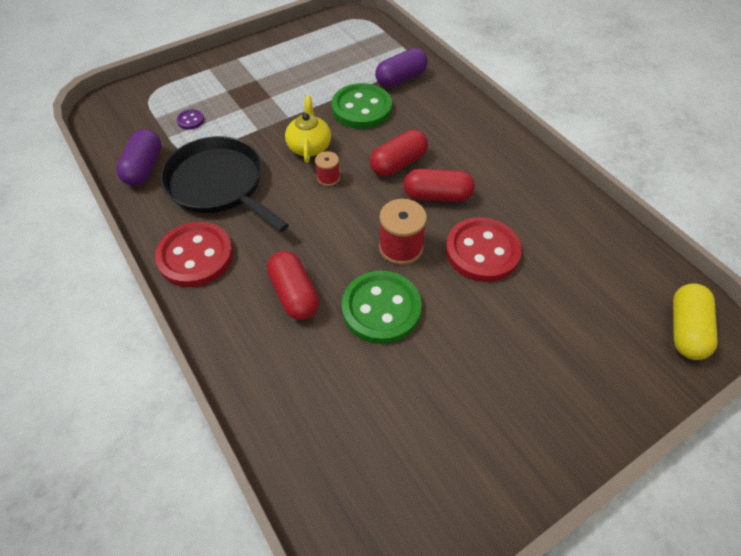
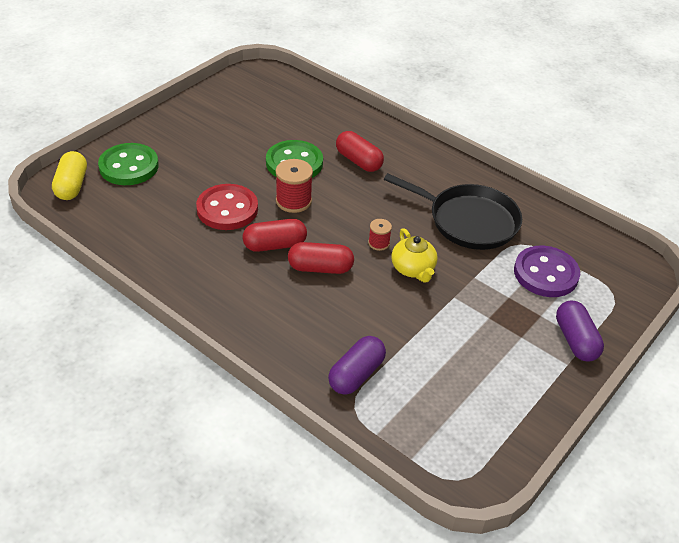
camera: 160 degrees right, 10 degrees down
(144, 168) = (543, 223): purple capsule -> purple capsule (575, 340)
(190, 120) = (545, 273): purple button -> purple button, size x2.31
(195, 256) = (444, 170): red button -> none
(361, 108) = (383, 322): green button -> green button (129, 166)
(398, 163) = (320, 268): red capsule -> red capsule turned 60 degrees clockwise

